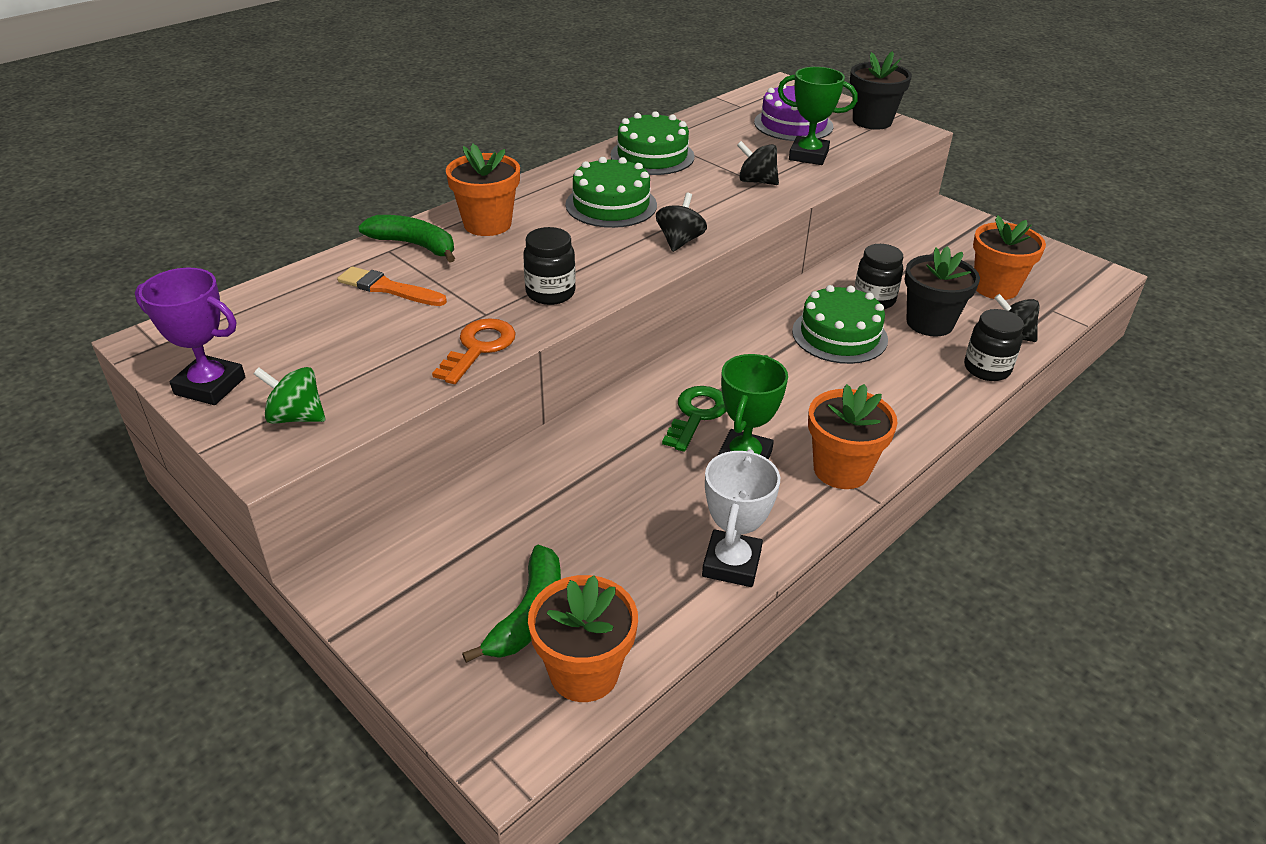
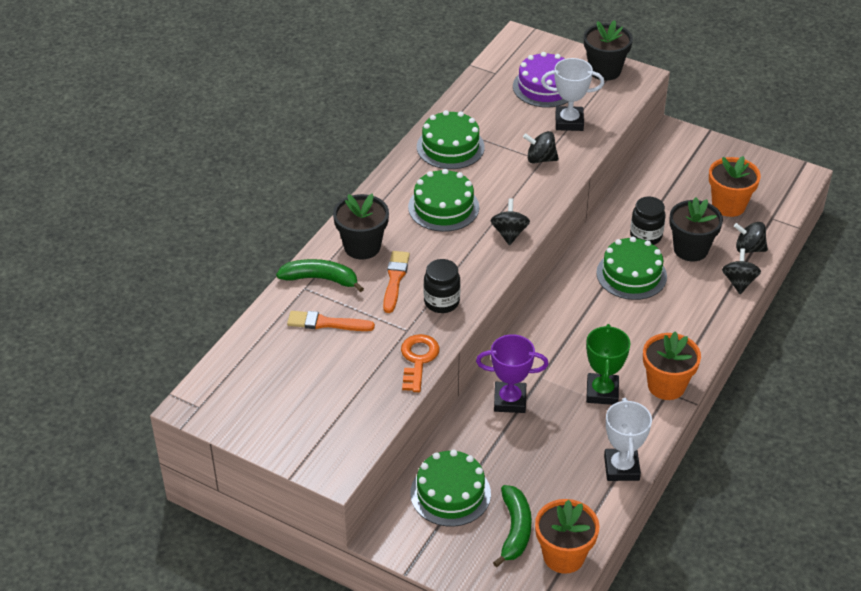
camera: 15 degrees left, 5 degrees up
(210, 386) = (260, 430): purple trophy -> purple trophy (510, 400)
(296, 417) = (332, 440): green spinning top -> none
(463, 541) = (450, 493): none -> green cake
(487, 224) = (362, 247): orange flower pot -> black flower pot
(506, 261) = (395, 279): none -> orange brush
(696, 414) = (558, 365): green key -> none
(808, 156) = (569, 122): green trophy -> white trophy
(986, 369) = (739, 282): black jar -> black spinning top

